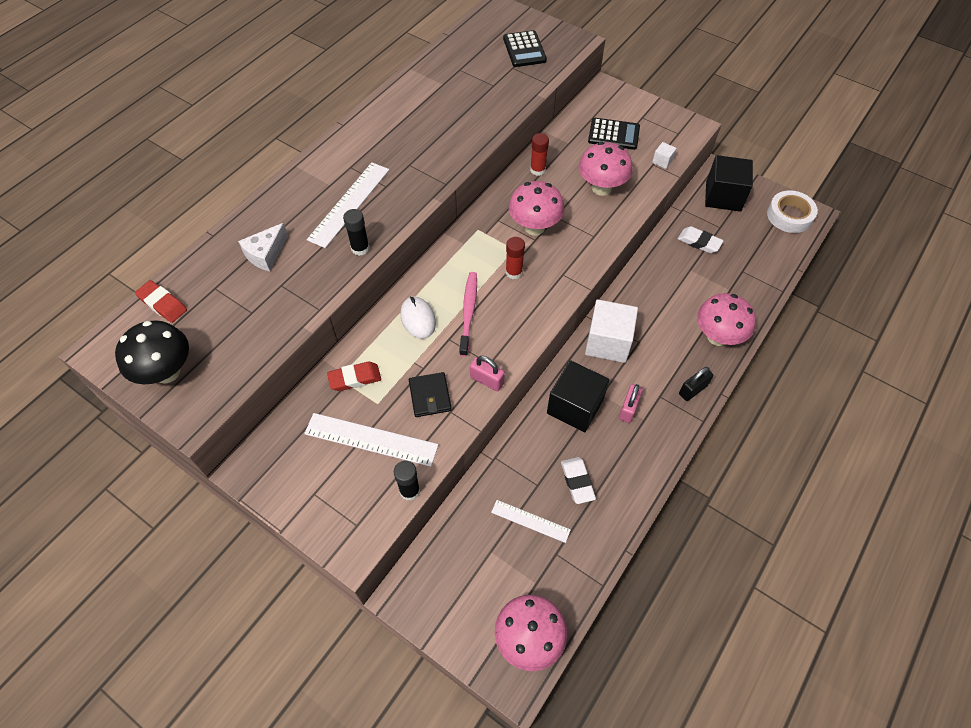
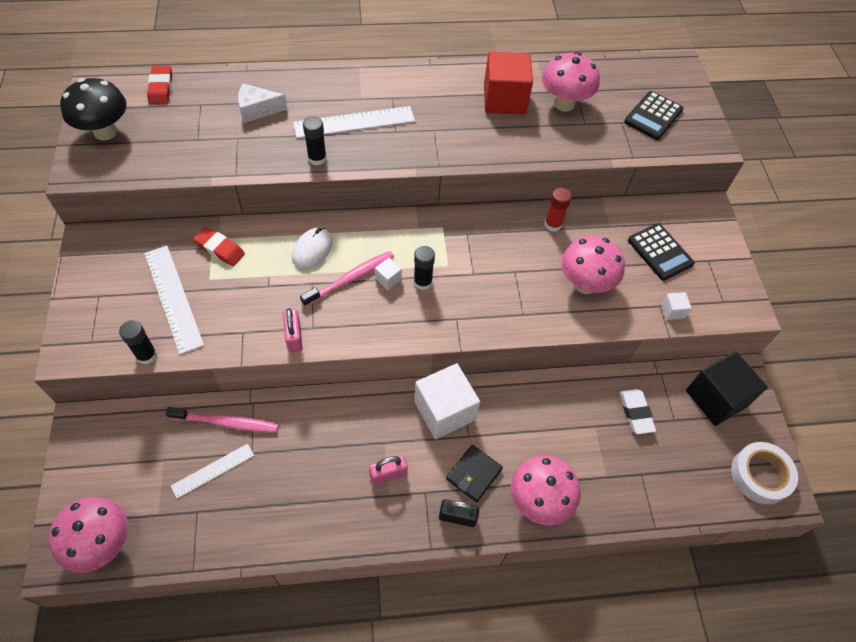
camera: 45 degrees right, 0 degrees up
(425, 109) = (504, 99): none -> red cube
(430, 396) = (245, 308): black wallet -> black wallet (474, 474)
(491, 290) = (388, 279): none -> white cube
(496, 486) = (226, 422): none -> pink toothbrush
(514, 272) = (422, 282): red glue stick -> black glue stick
(530, 521) = (213, 470): white ruler -> white ruler turned 75 degrees clockwise
(534, 227) = (486, 264): pink mushroom -> pink mushroom (564, 104)
(575, 406) = (353, 429): black cube -> none
(577, 481) = (279, 482): white eraser -> none

